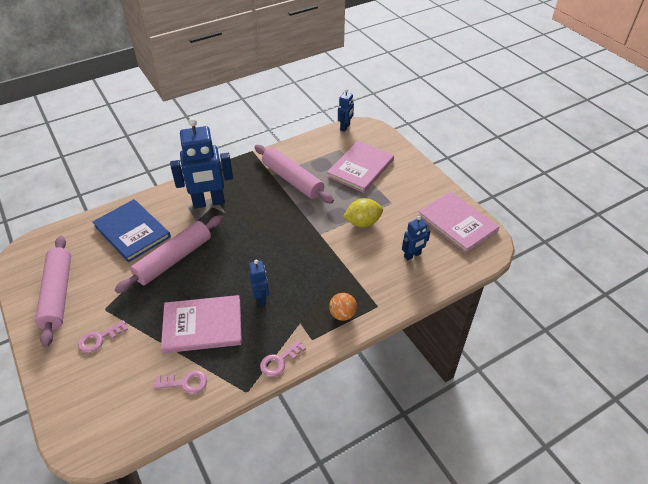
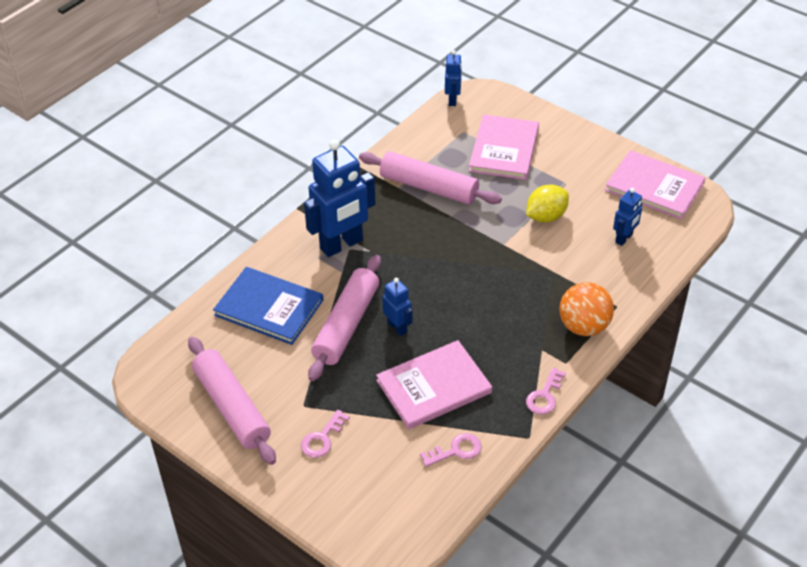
camera: 20 degrees left, 0 degrees up
(261, 298) = (481, 337): blue robot -> blue robot (397, 327)
(342, 314) = (584, 326): orange ball -> orange ball, size x1.60

